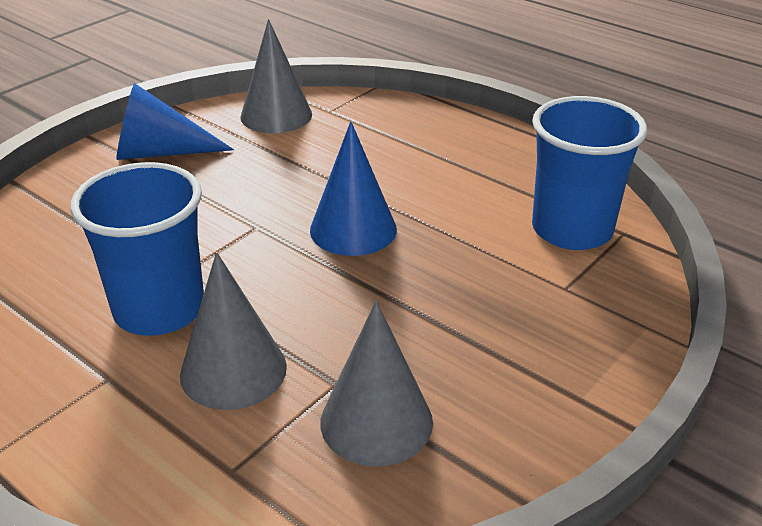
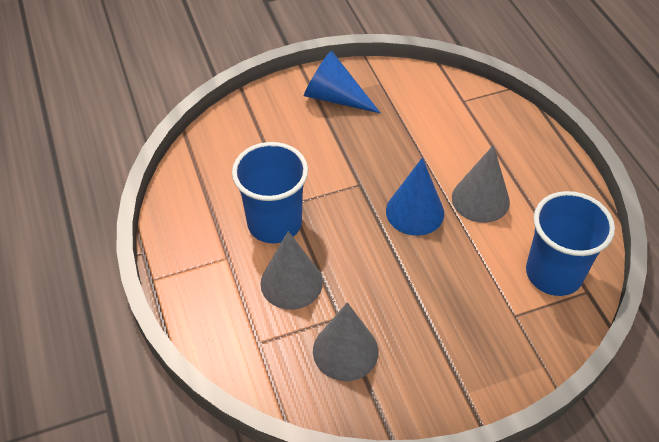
camera: 30 degrees right, 15 degrees up
(276, 115) = (425, 91): grey cone -> grey cone (480, 199)

